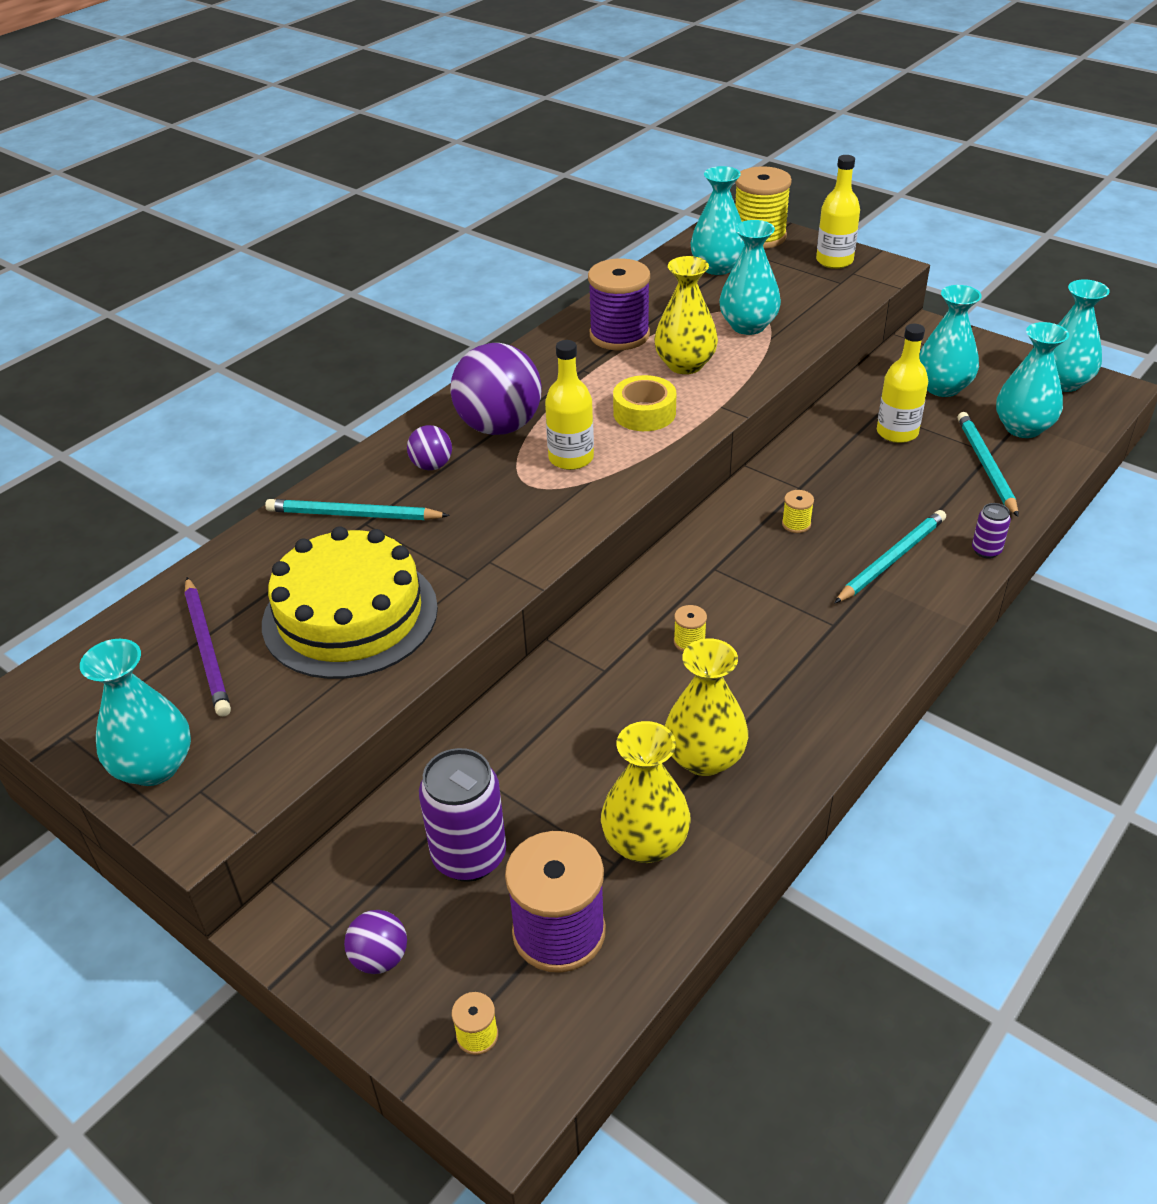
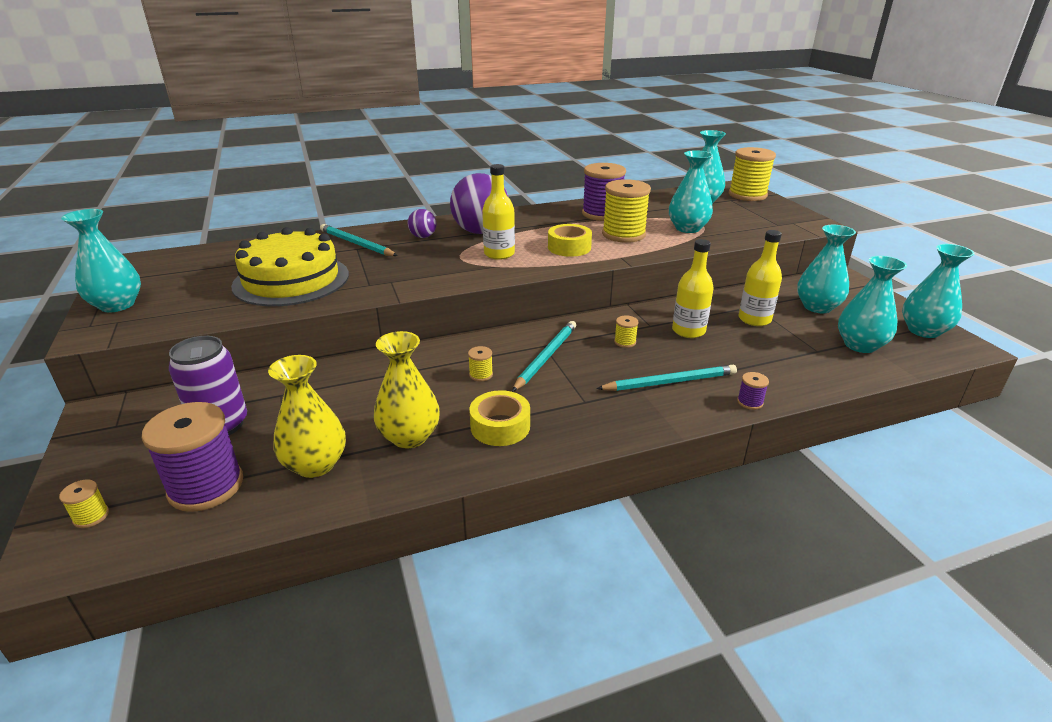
camera: 30 degrees right, 10 degrees down
(207, 649) = (212, 271): purple pencil -> none
(380, 958) = (111, 451): purple ball -> none
(685, 365) = (623, 234): yellow vase -> yellow spool
(783, 698) = (500, 426): none -> yellow tape
(834, 261) = (786, 215): yellow bottle -> yellow bottle (688, 331)
(985, 465) = (804, 356): turquoise pencil -> turquoise pencil (546, 357)
(986, 550) = (750, 402): purple can -> purple spool

